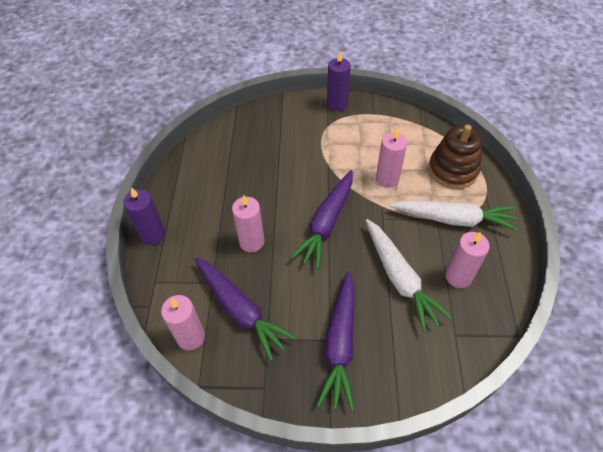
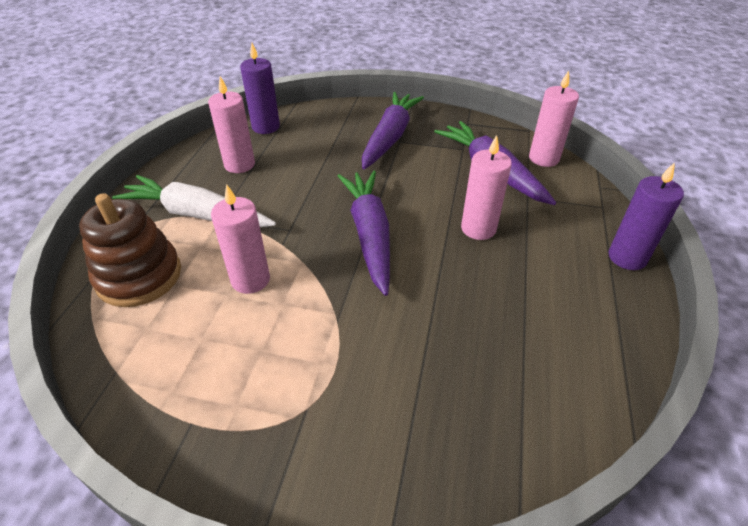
camera: 170 degrees left, 10 degrees down
(326, 223) = (369, 235): purple carrot -> purple carrot turned 45 degrees counterclockwise
(337, 104) = (259, 473): purple candle -> purple candle (266, 127)
(399, 278) = (304, 172): white carrot -> none

